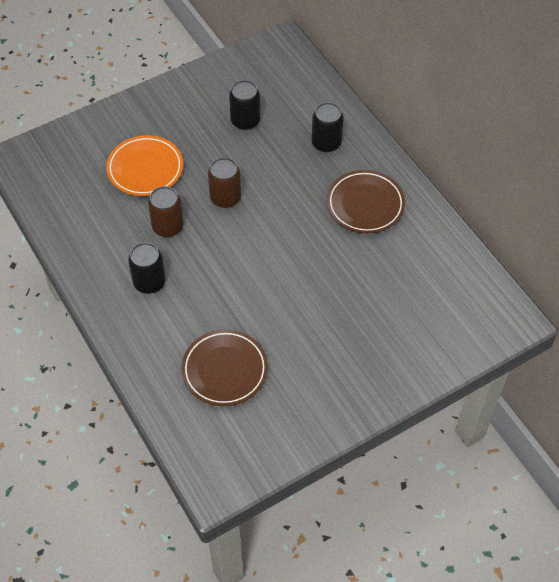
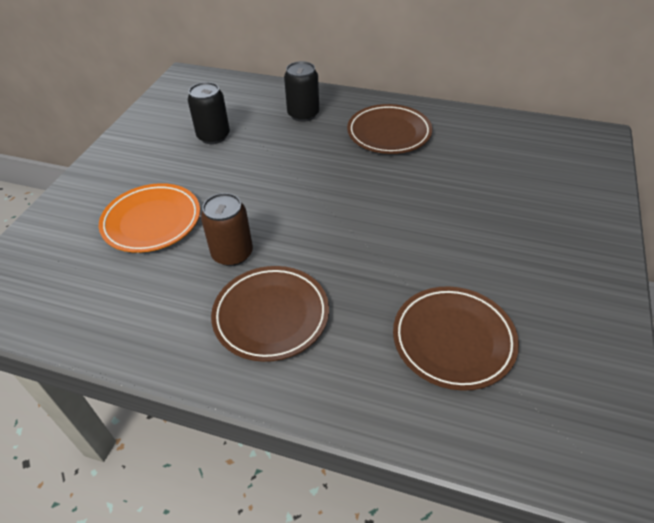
camera: 40 degrees left, 10 degrees down
(149, 282) = (271, 316): black can -> brown plate
(225, 198) = (263, 197): brown can -> none

